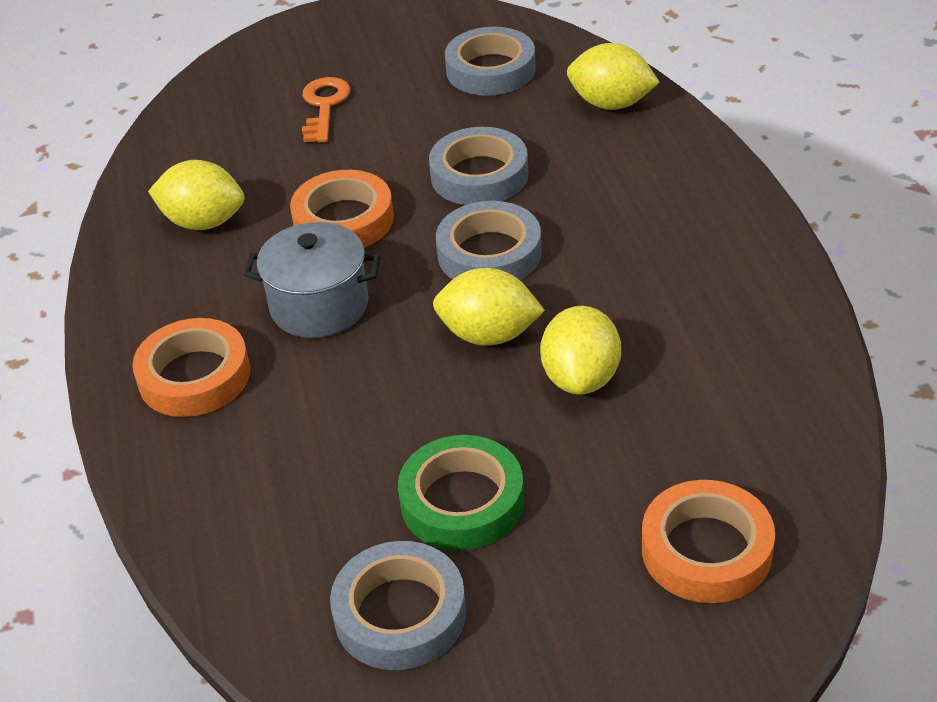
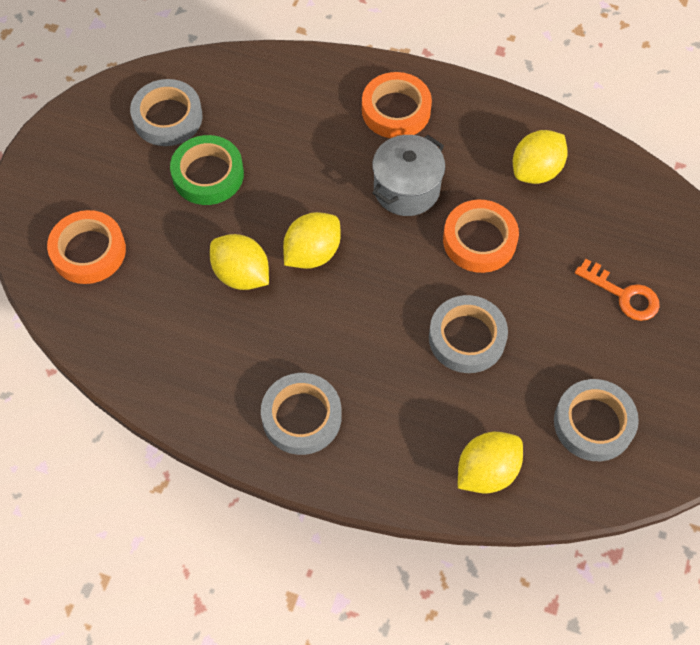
camera: 120 degrees right, 20 degrees up
(489, 253) = (382, 296): grey tape -> grey tape (301, 417)

